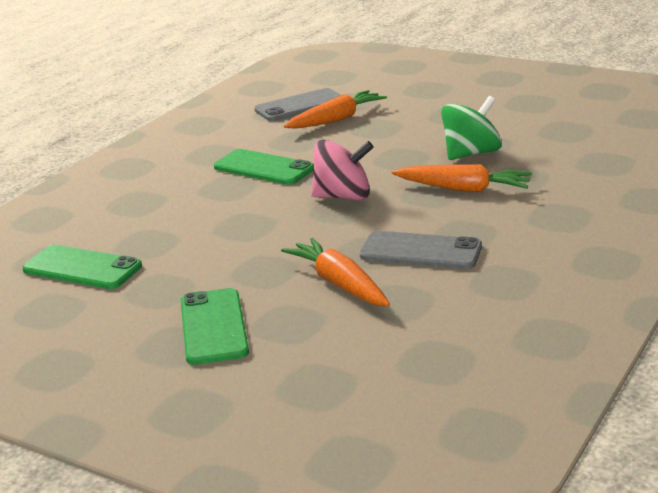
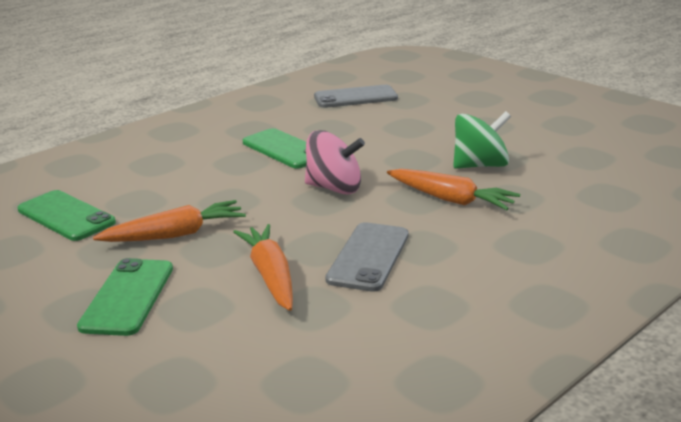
camera: 15 degrees right, 0 degrees up
(336, 119) = (378, 114): orange carrot -> orange carrot (175, 235)
(421, 251) = (368, 257): grey phone -> grey phone turned 75 degrees clockwise

